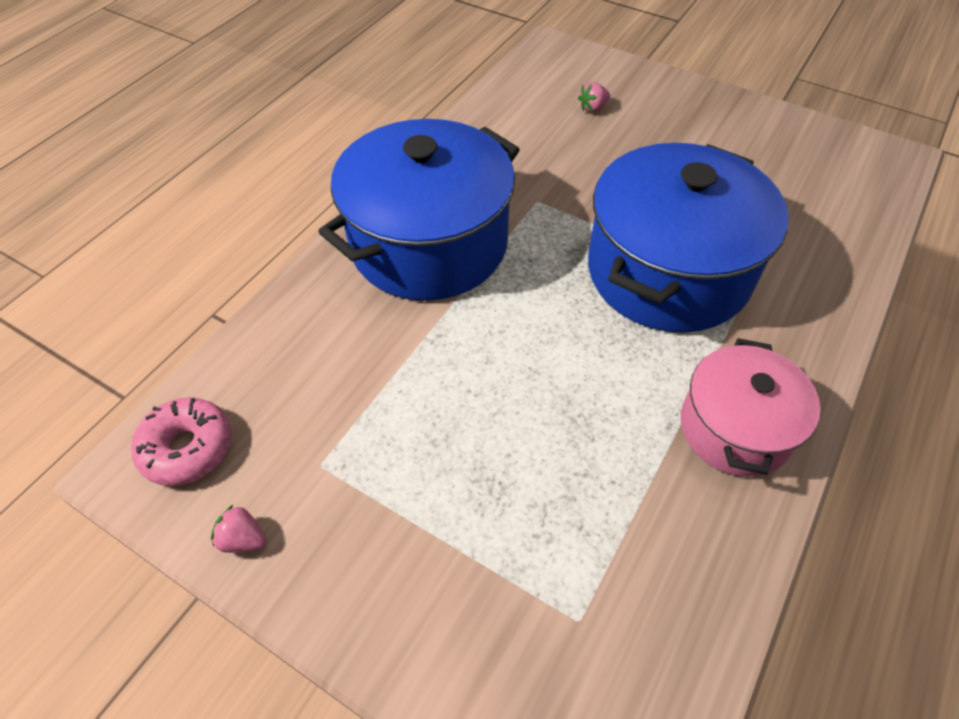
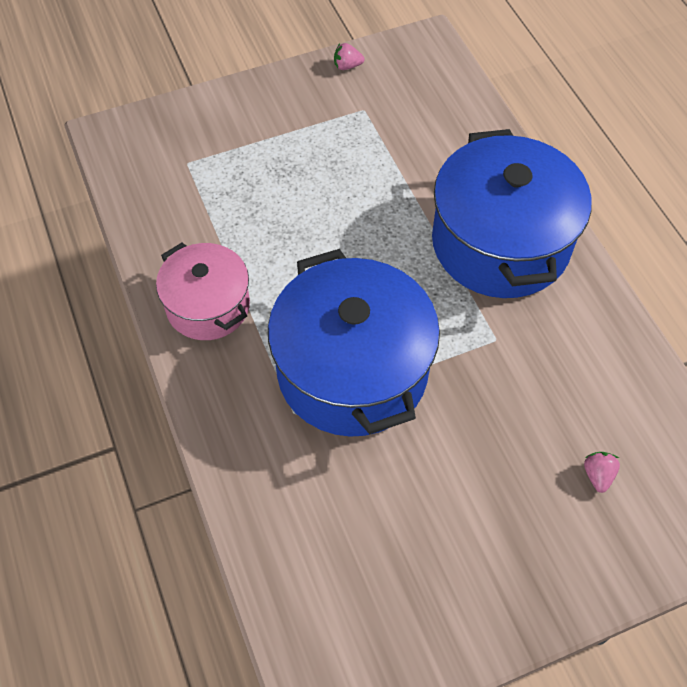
camera: 125 degrees right, 5 degrees up
(187, 448) = (423, 64): pink donut -> none
(243, 539) = (347, 66): pink strawberry -> pink strawberry turned 150 degrees counterclockwise

